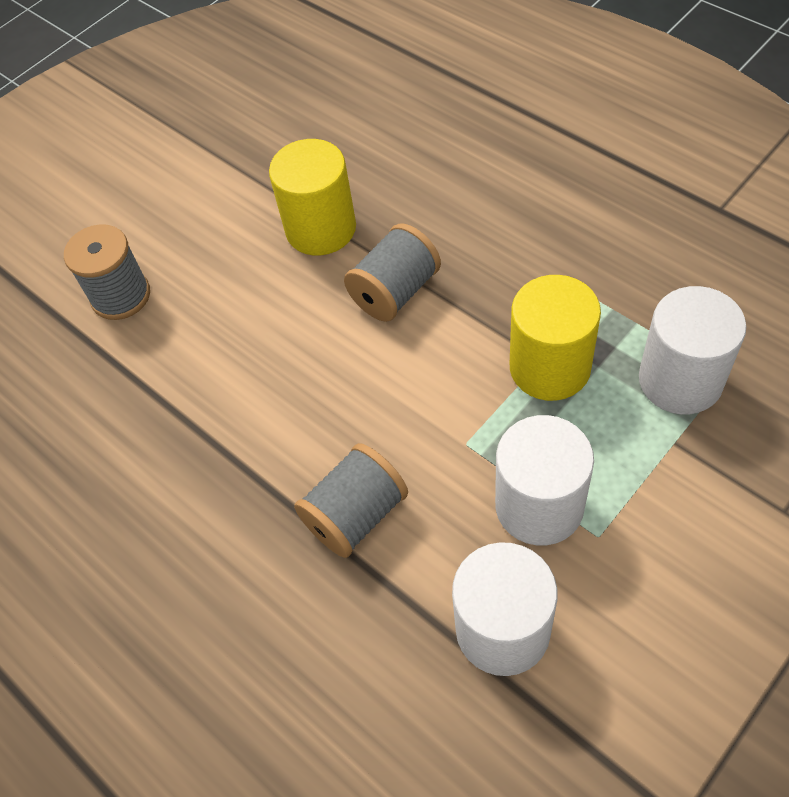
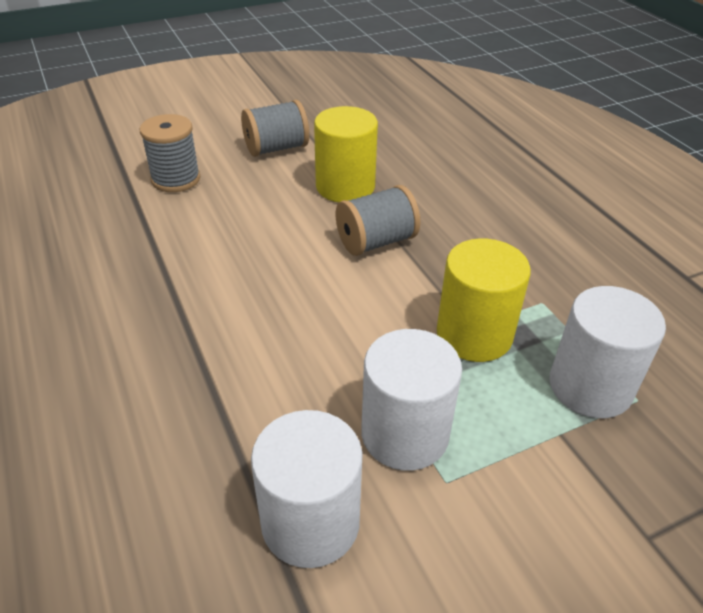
camera: 15 degrees right, 15 degrees down
(356, 515) = (243, 378): grey spool -> grey spool (276, 148)

